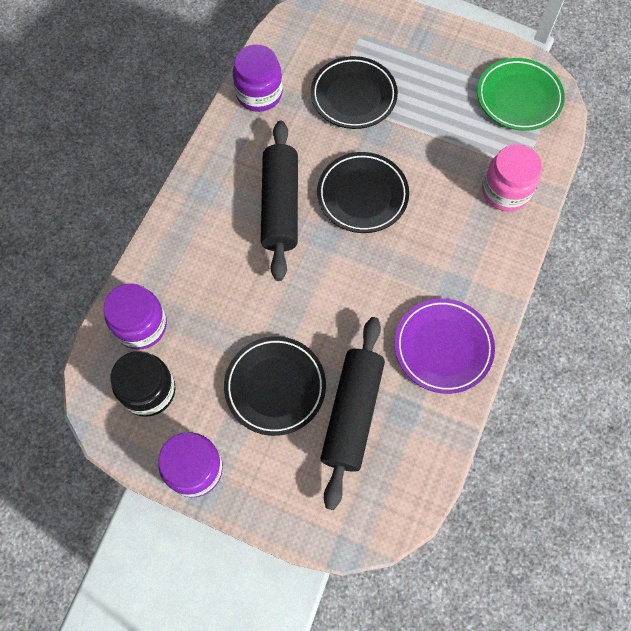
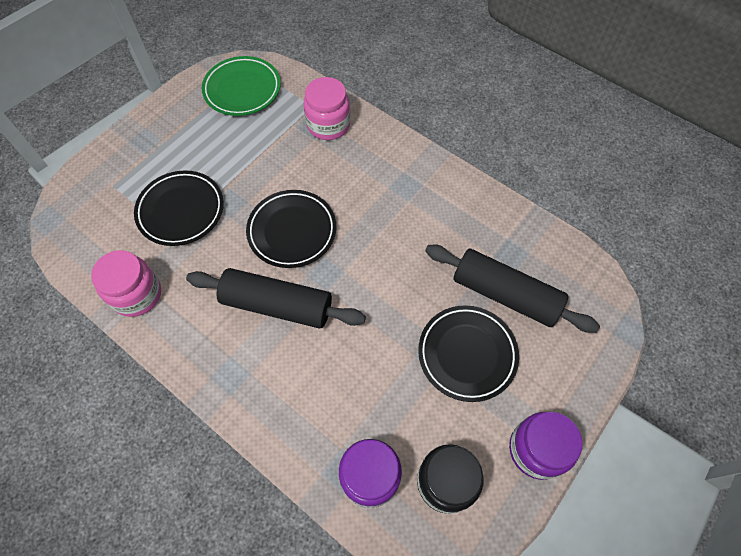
camera: 75 degrees left, 5 degrees down
(259, 94) = (137, 294): purple jar -> pink jar
(443, 347) = (459, 209): purple plate -> none

